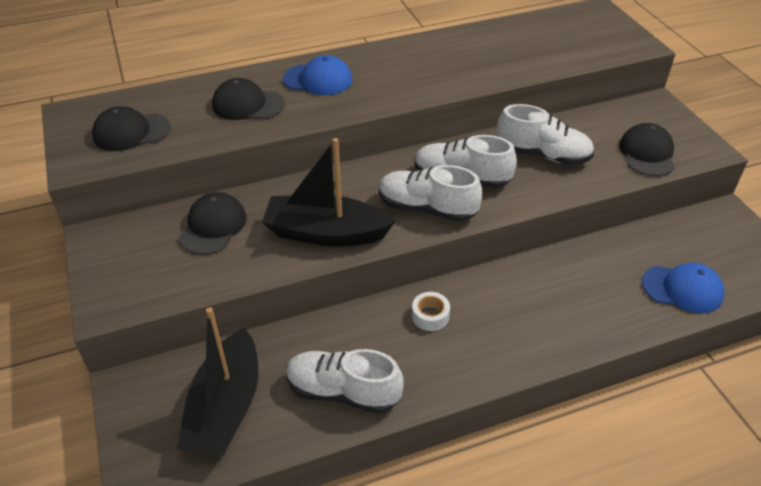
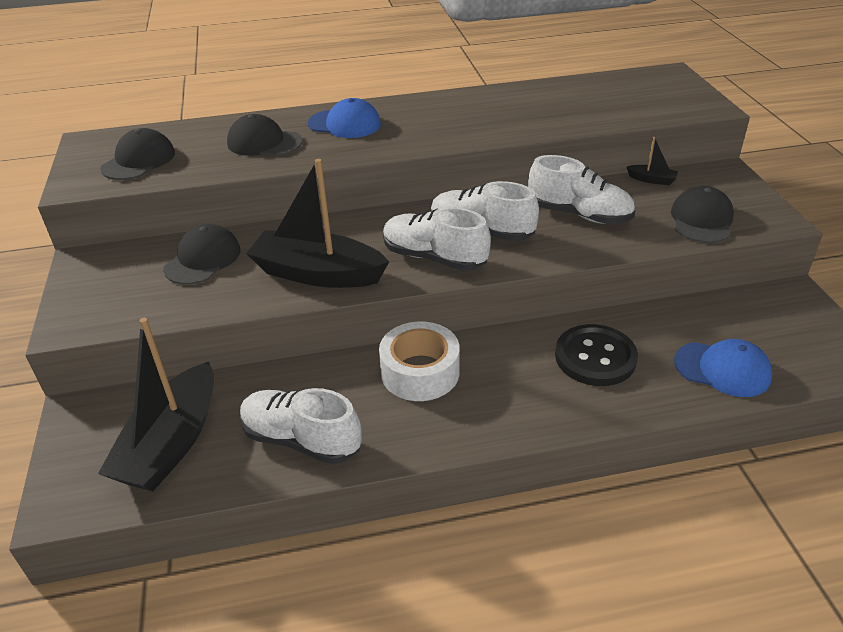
camera: 10 degrees right, 5 degrees down
(131, 132) = (139, 160): black cap -> black cap turned 120 degrees clockwise
(430, 316) = (420, 372): white tape -> white tape, size x1.86
(576, 287) = (595, 357): none -> black button
(596, 115) = (652, 180): none -> black boat

